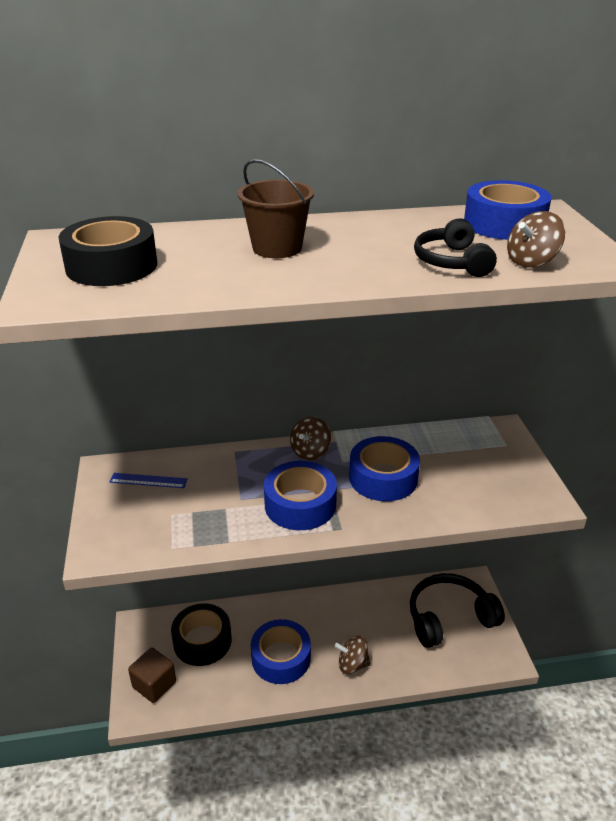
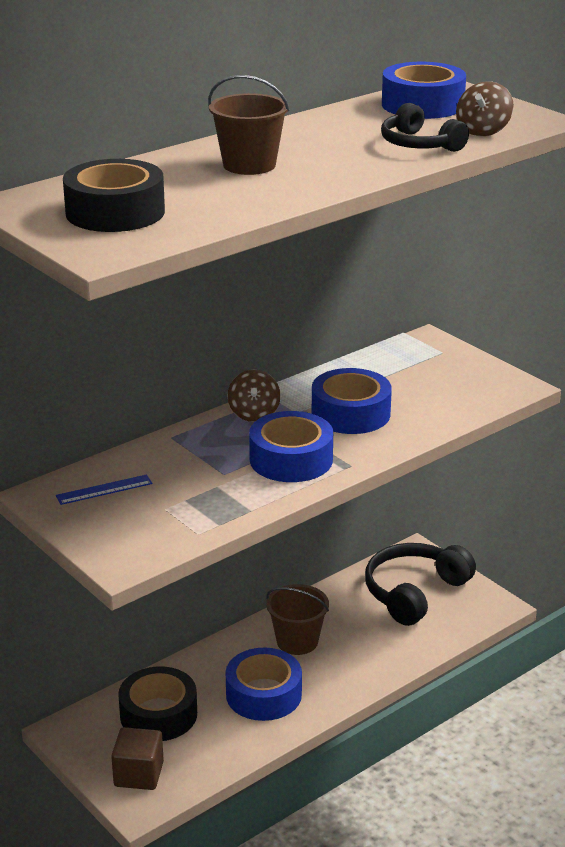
camera: 30 degrees left, 5 degrees down
(335, 623) = (297, 641): none -> brown bucket
(352, 664) = (346, 670): brown spinning top -> none

